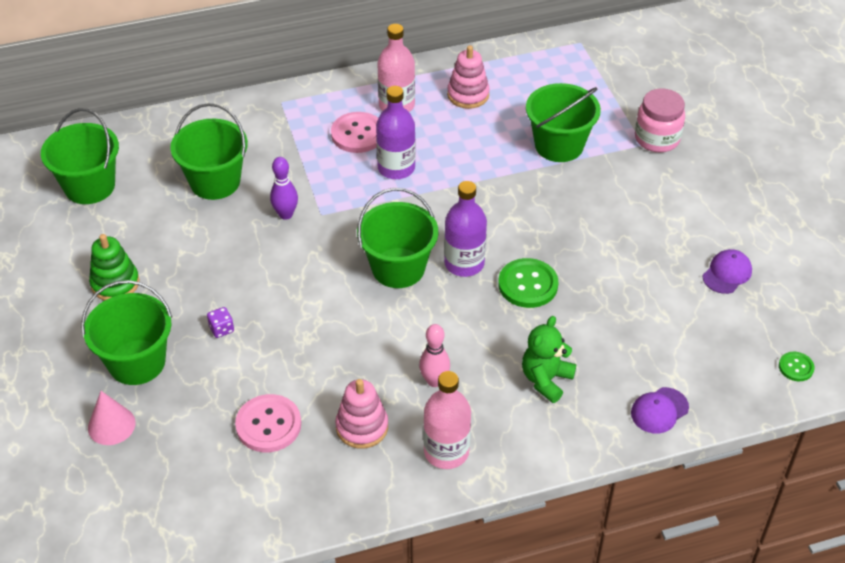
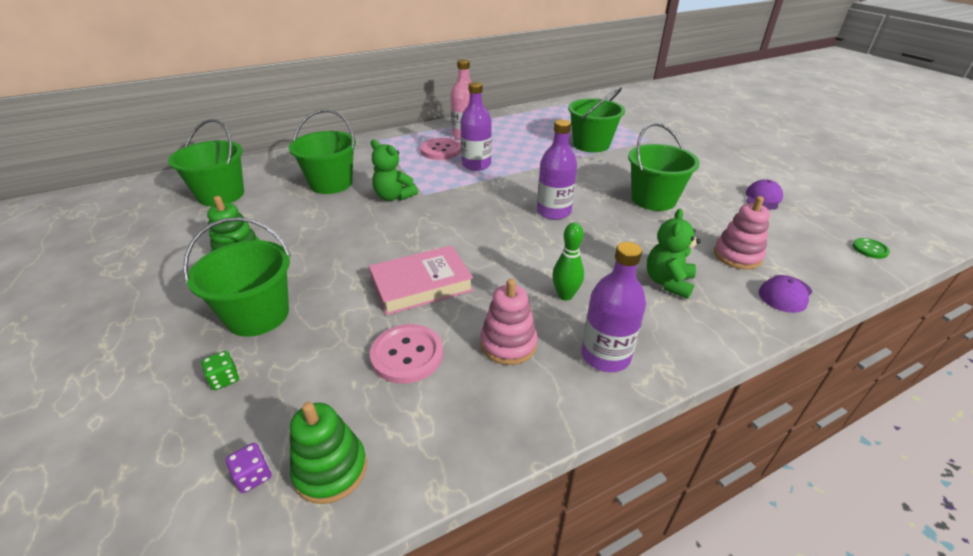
camera: 10 degrees left, 10 degrees down
(111, 425) = (224, 379): pink cone -> green dice
(196, 515) = (330, 469): none -> green stacking toy
(221, 329) = (346, 278): purple dice -> purple dice (253, 476)
(285, 214) = (394, 197): purple bowling pin -> green teddy bear
(295, 347) = (421, 284): none -> pink book
(398, 268) = (499, 220): green bucket -> green bucket (653, 199)
(434, 381) = (565, 295): pink bowling pin -> green bowling pin
(446, 452) = (605, 355): pink bottle -> purple bottle
(468, 95) = (514, 127): pink stacking toy -> pink stacking toy (737, 256)
(528, 285) = (613, 219): green button -> none
(657, 139) = (657, 136): pink jar -> none

